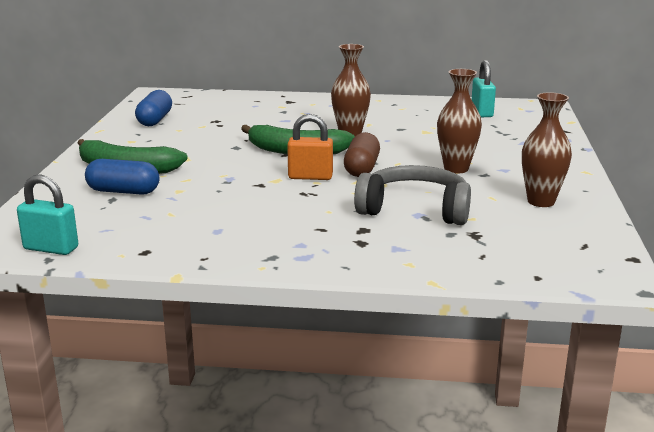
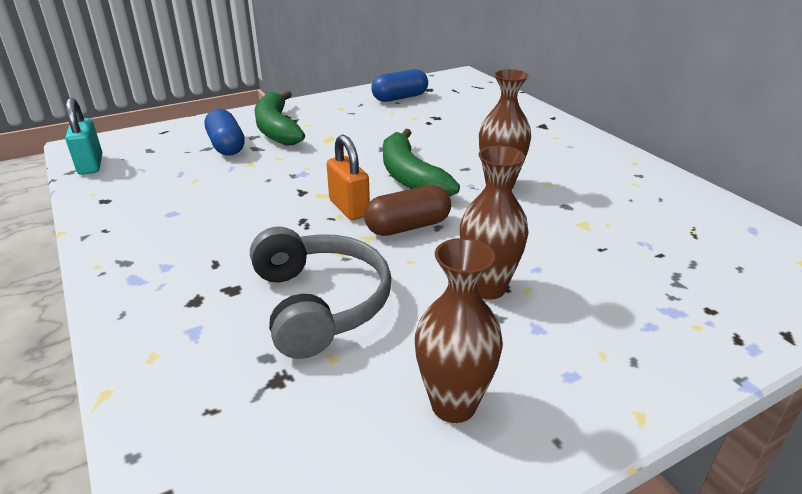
camera: 55 degrees right, 10 degrees up
(482, 112) = (722, 238): turquoise padlock -> none

